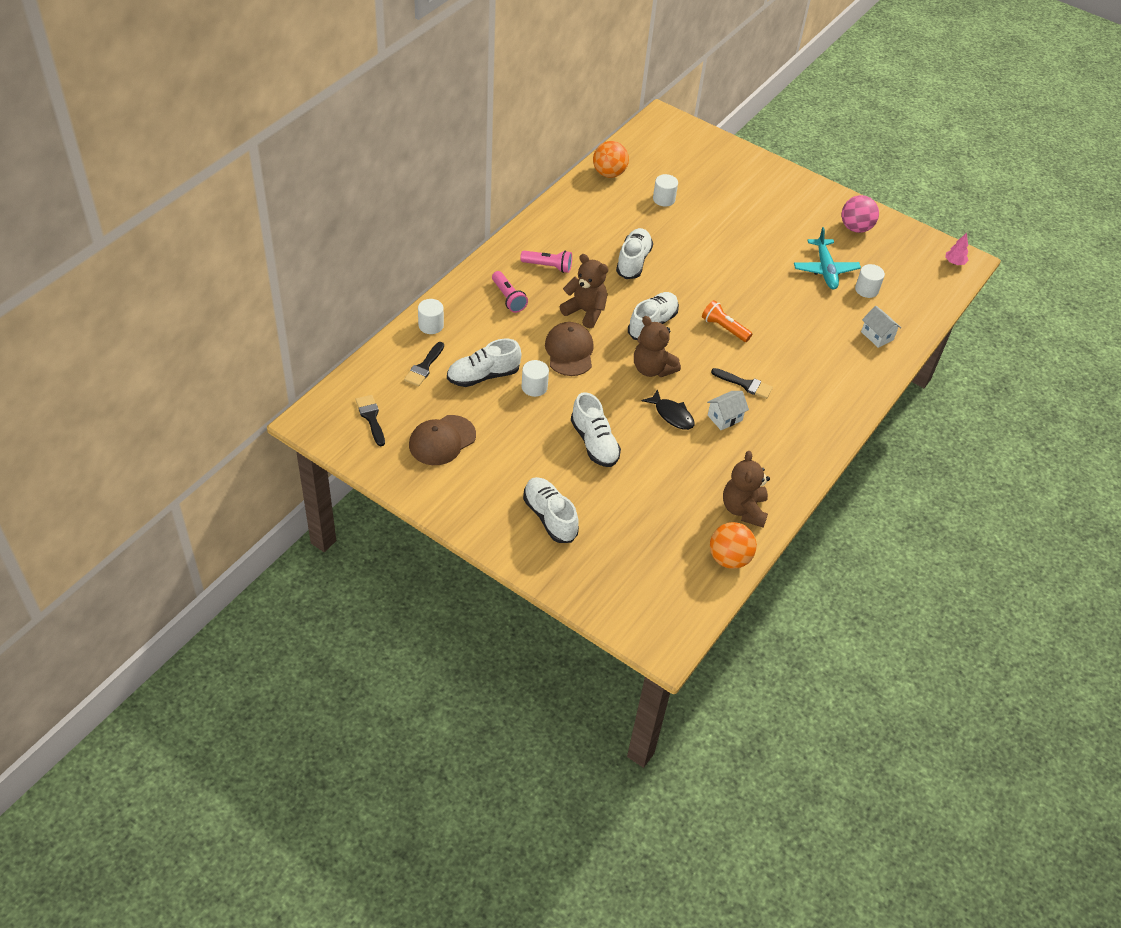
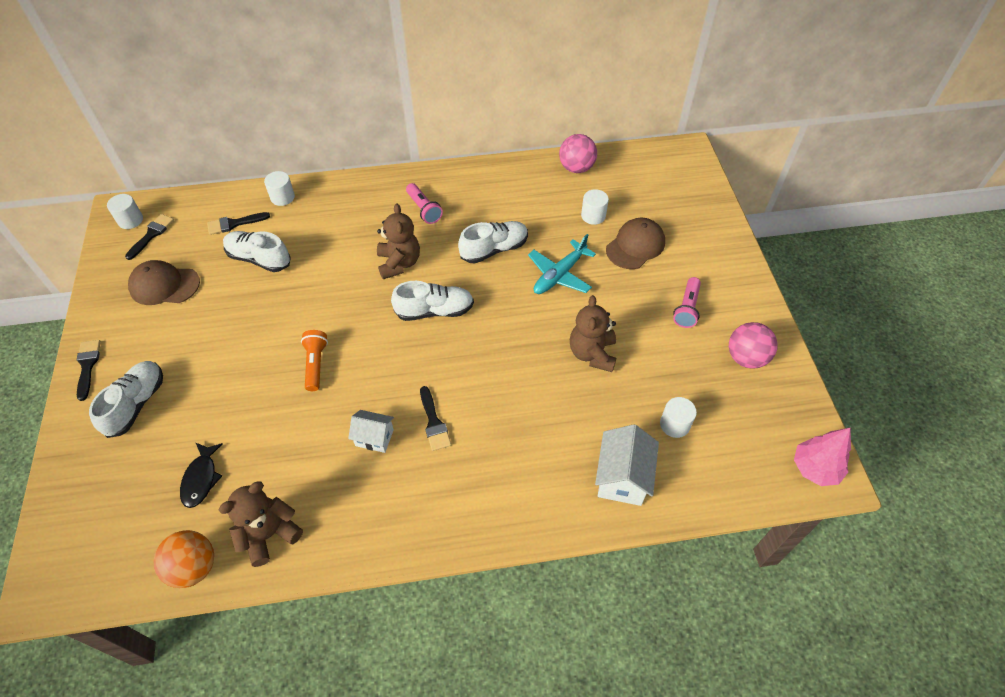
camera: 50 degrees right, 5 degrees up
(475, 525) = (87, 366): none -> black brush
(508, 298) = (361, 214): pink flashlight -> pink flashlight (687, 308)
(534, 387) = (278, 294): white cylinder -> white cylinder (130, 220)
(569, 351) = (342, 285): brown cap -> brown cap (635, 246)
(594, 443) = (251, 372): white shoe -> none
(609, 173) = (576, 168): orange ball -> pink ball
(652, 369) = (380, 348): brown teddy bear -> brown teddy bear (592, 353)
(672, 415) = (338, 399): black fish -> black fish (201, 479)
(724, 328) = (488, 359): orange flashlight -> orange flashlight (315, 364)
(825, 269) = (658, 375): turquoise plane -> turquoise plane (559, 275)
(877, 336) = (622, 477): white house -> white house, size x1.58
(954, 262) = (815, 468): pink tree -> pink tree, size x1.67

